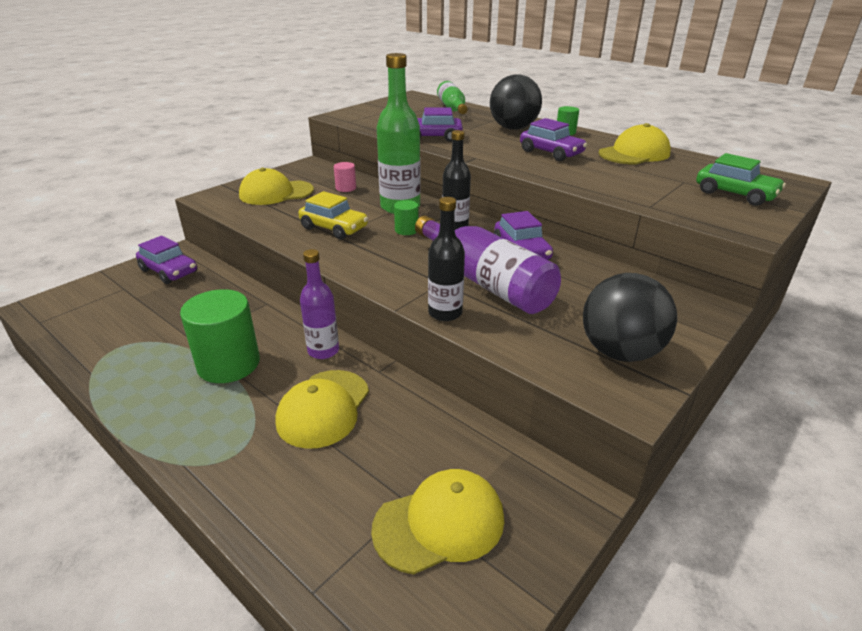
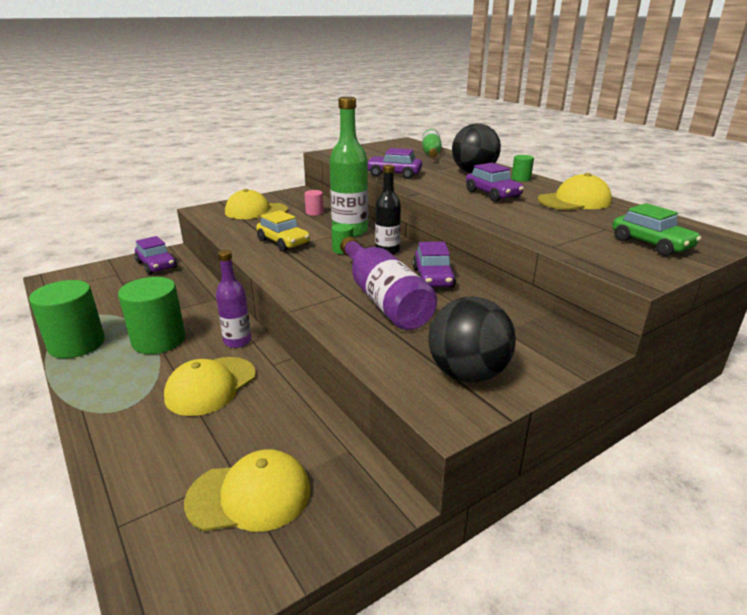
camera: 15 degrees right, 5 degrees down
(126, 385) = (77, 344): none -> green cylinder
(445, 313) = (330, 319): black bottle -> none

